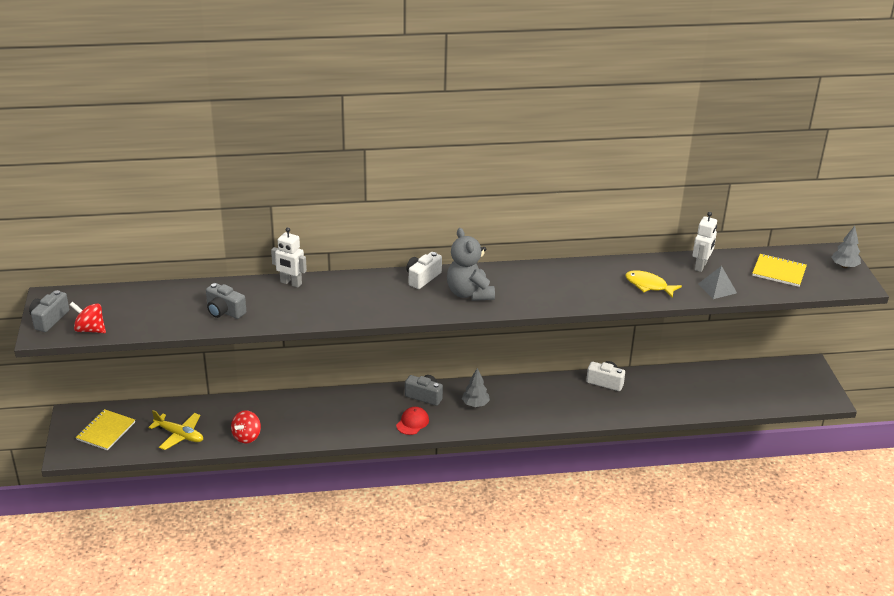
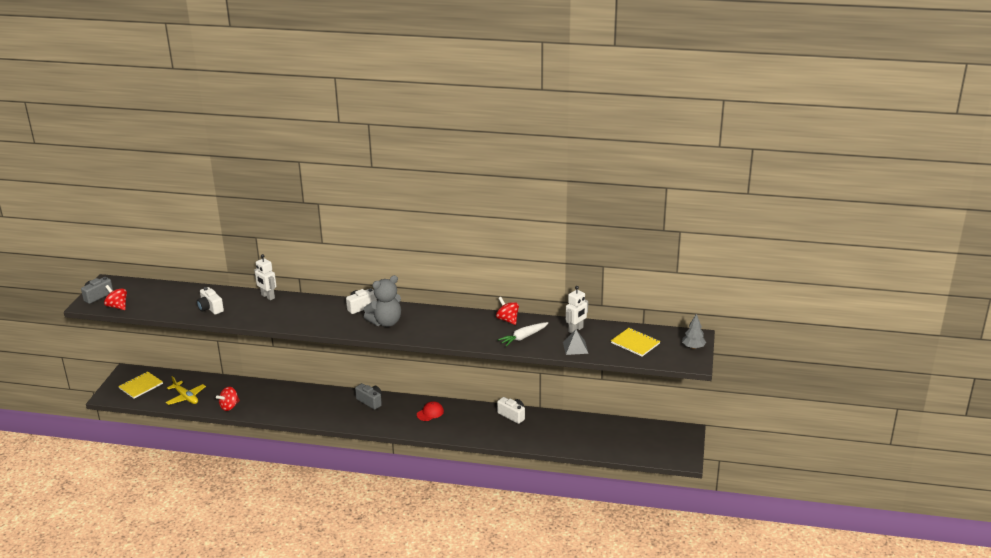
camera: 20 degrees right, 5 degrees down
(224, 311) = (210, 308): grey camera -> white camera
(412, 422) = (349, 418): red cap -> red cap (430, 413)
(469, 293) = (386, 322): grey teddy bear -> grey teddy bear turned 120 degrees counterclockwise
(475, 404) = (403, 413): grey tree -> none
(613, 266) = (507, 320): none -> red spinning top
(648, 285) = (523, 337): yellow fish -> white carrot

